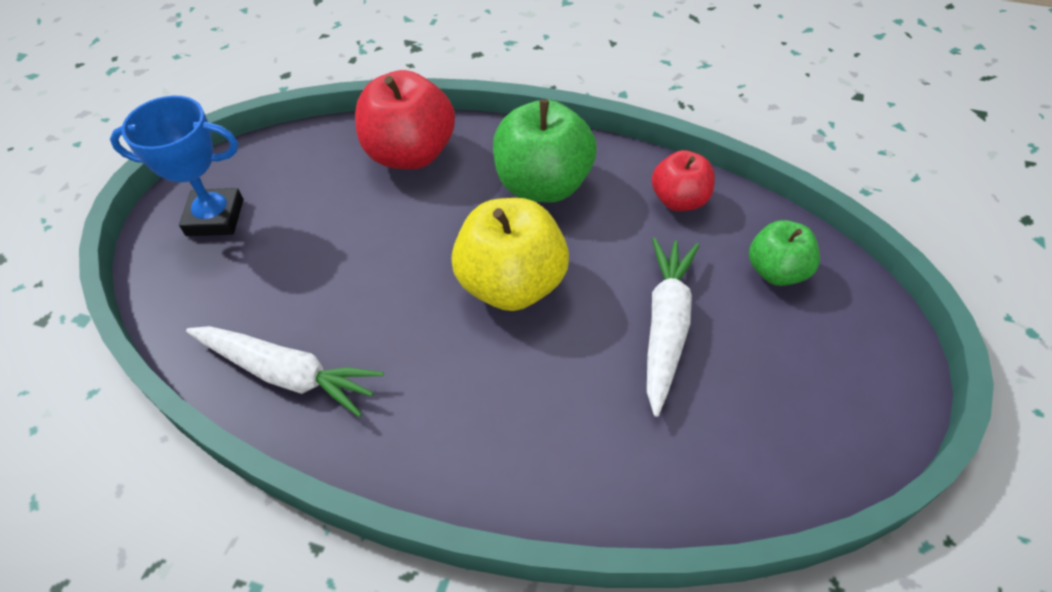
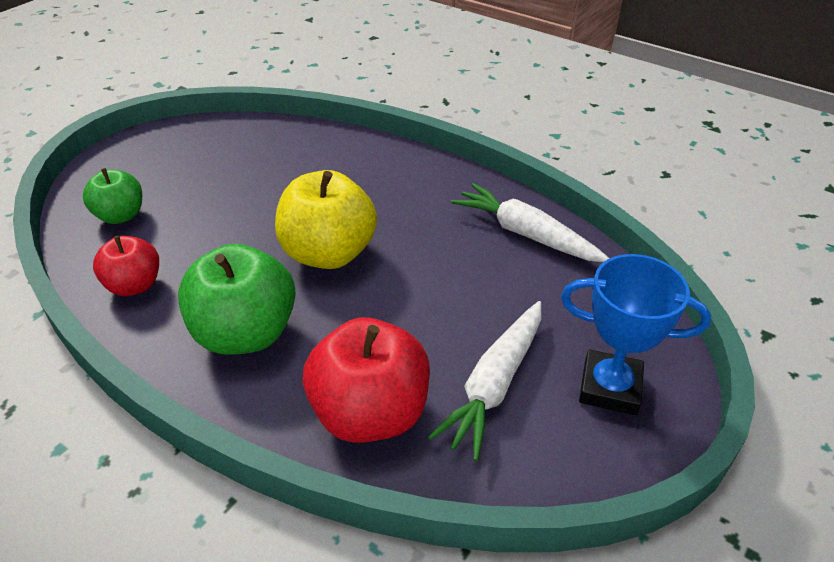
camera: 165 degrees left, 10 degrees down
(666, 327) = (234, 202): white carrot -> white carrot (494, 384)

